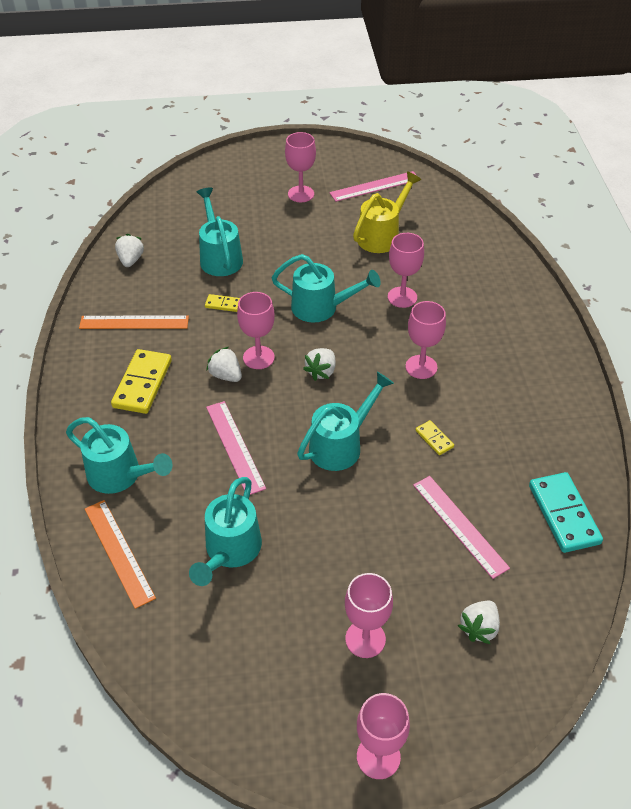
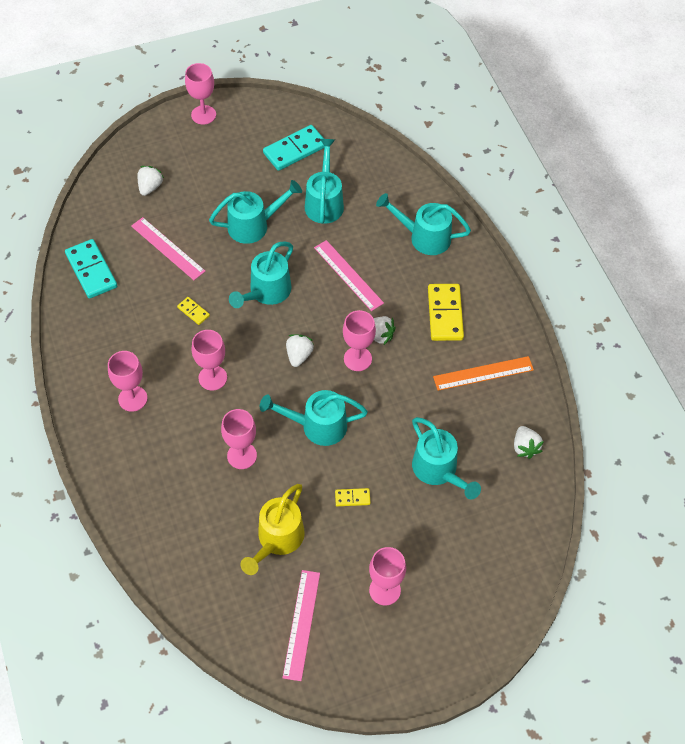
camera: 165 degrees right, 10 degrees up
(119, 552) = (398, 188): orange ruler -> none
(223, 304) = (411, 410): yellow domino -> yellow domino (352, 498)
(244, 649) = (295, 150): none -> turquoise domino
(336, 535) = (254, 225): none -> turquoise watering can
(365, 639) = (222, 168): pink goblet -> pink goblet (132, 398)
(375, 186) = (301, 624): pink ruler -> pink ruler turned 45 degrees counterclockwise

